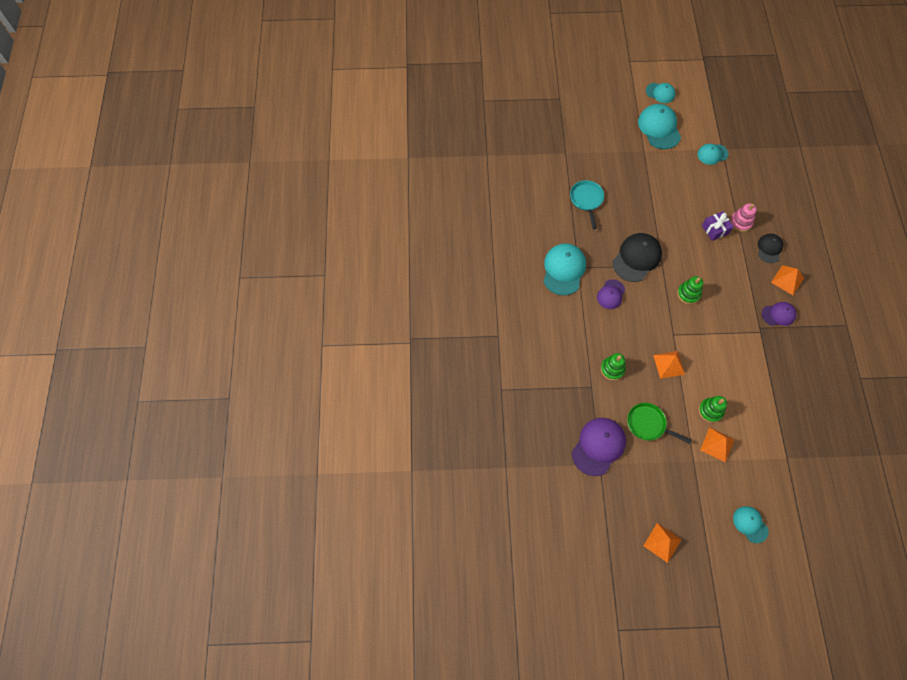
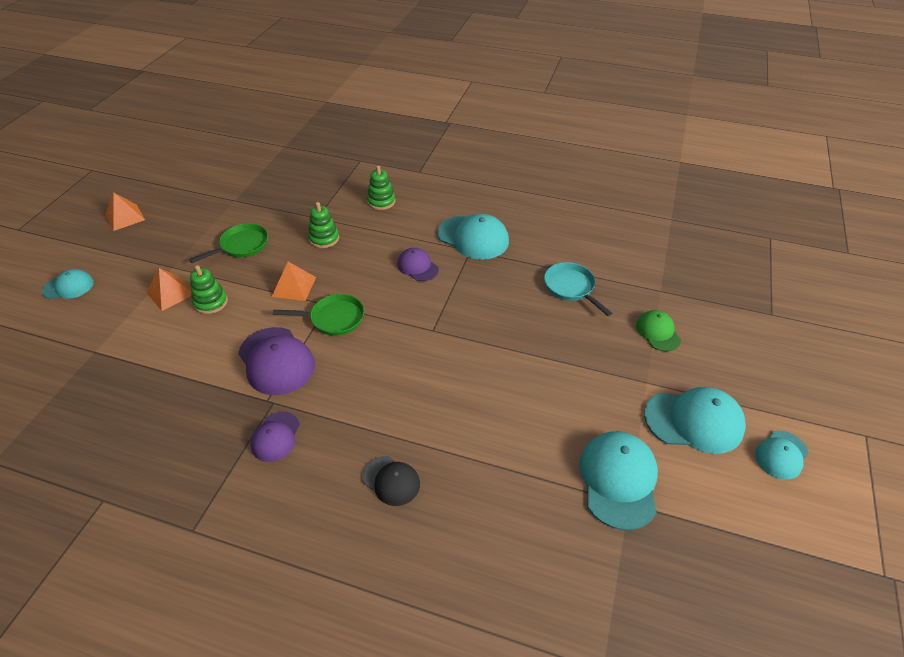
camera: 110 degrees right, 20 degrees down
(586, 200) = (571, 287): turquoise pan -> turquoise pan turned 135 degrees counterclockwise
(598, 446) = (252, 204): purple cap -> purple cap (276, 361)
(603, 150) = (658, 332): none -> green cap
(636, 258) = (456, 307): black cap -> none
(683, 325) = (334, 318): none -> green pan
(688, 294) = (374, 341): green stacking toy -> green stacking toy (381, 201)
(712, 154) = (618, 480): turquoise cap -> turquoise cap, size x1.70
(715, 229) = (462, 417): purple gift -> none
(740, 222) = (460, 460): pink stacking toy -> none
(787, 280) = (322, 479): orange pyramid -> none

